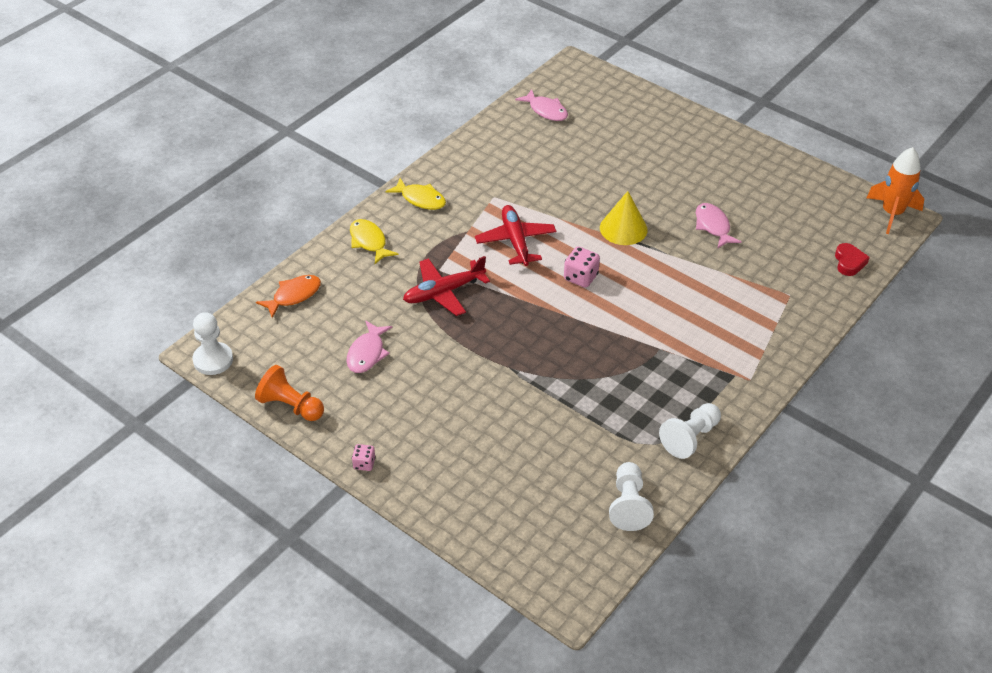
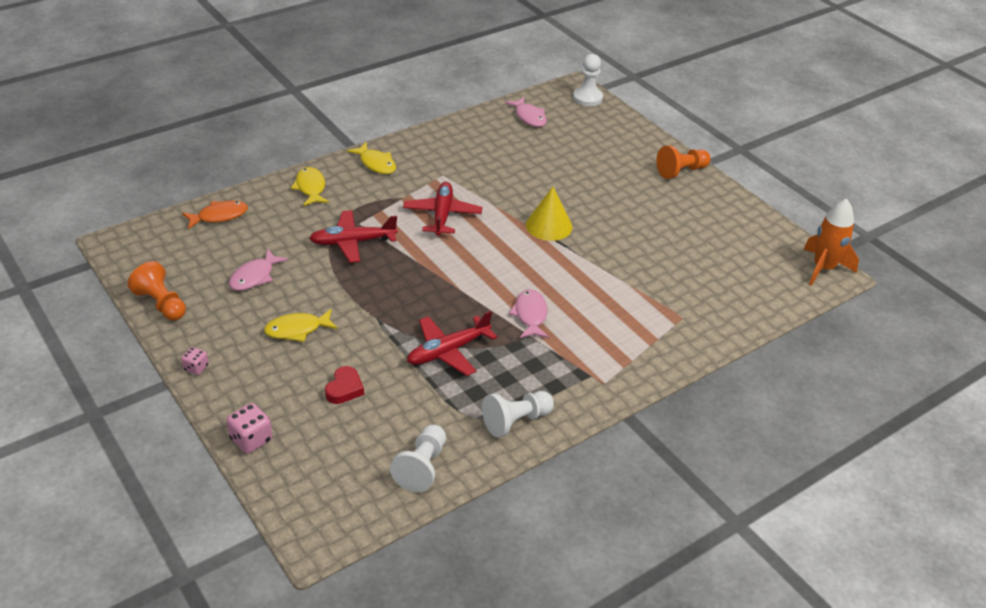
camera: 15 degrees right, 5 degrees down
(213, 360) = (119, 251): white pawn -> white pawn (587, 98)
(440, 399) = (297, 330): none -> yellow fish
(580, 277) = (486, 257): pink dice -> pink dice (251, 439)
(594, 384) = (448, 351): none -> red plane
(713, 226) = (637, 242): pink fish -> pink fish (530, 315)
(720, 139) = (681, 171): none -> orange pawn
(849, 262) = (758, 302): red heart -> red heart (344, 389)

